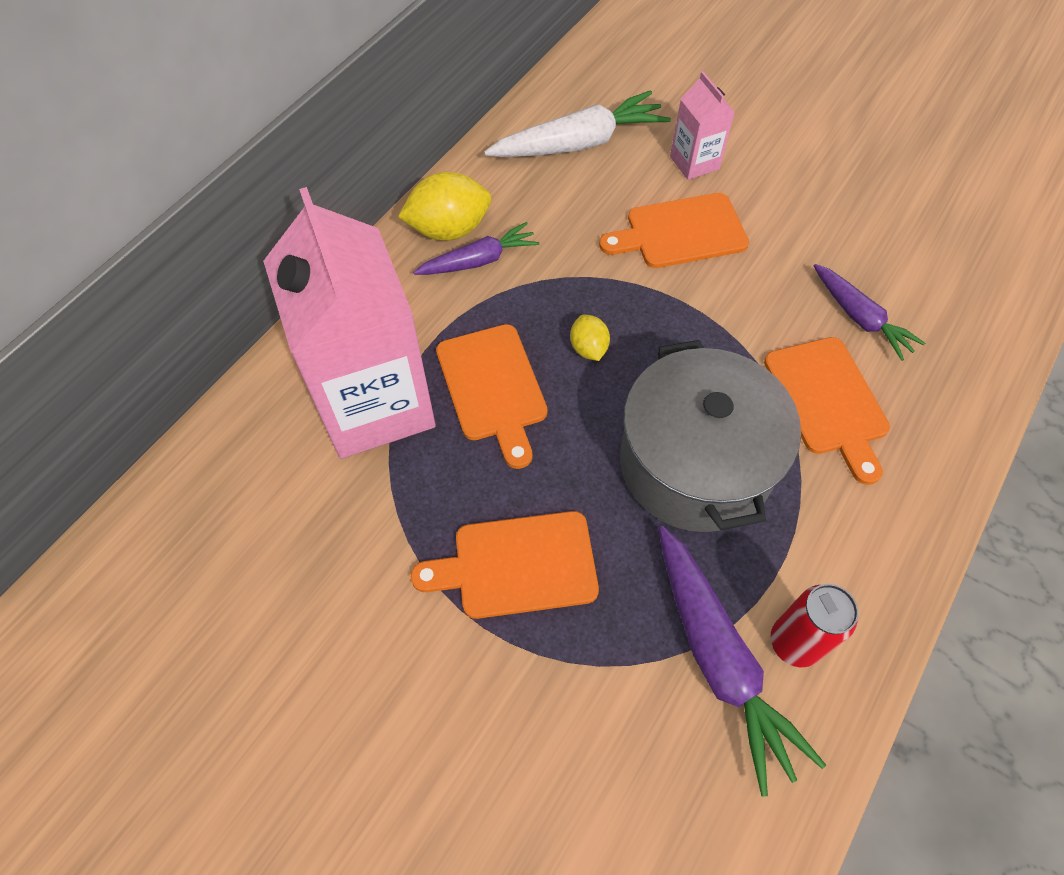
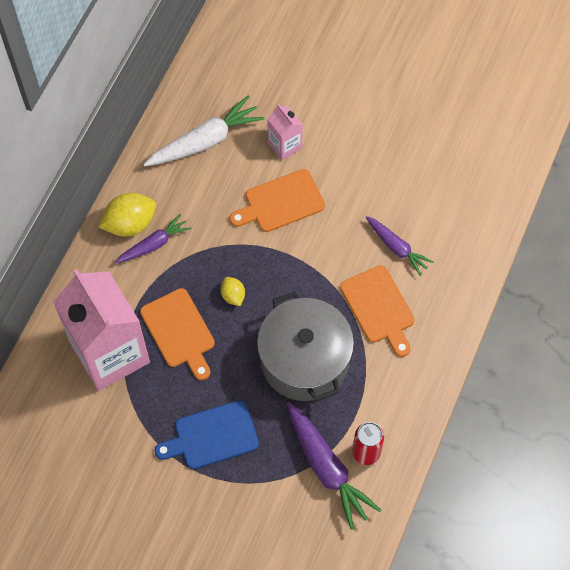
camera: 10 degrees left, 5 degrees up
(517, 565) = (212, 436): orange cutting board -> blue cutting board

